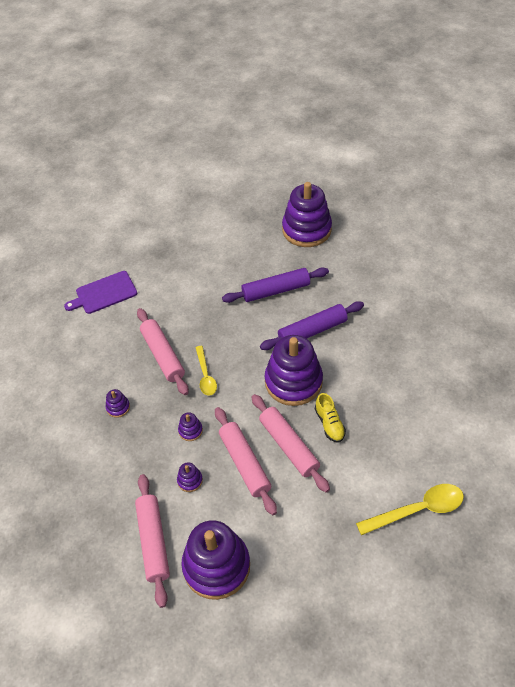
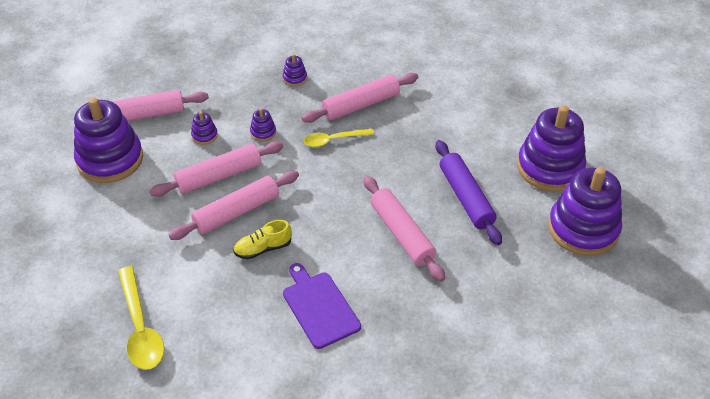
camera: 85 degrees right, 5 degrees down
(104, 293) = (446, 53): purple cutting board -> purple cutting board (319, 307)
(293, 382) = (324, 215): purple stacking toy -> purple stacking toy (550, 167)
(312, 331) = (402, 234): purple rolling pin -> pink rolling pin

